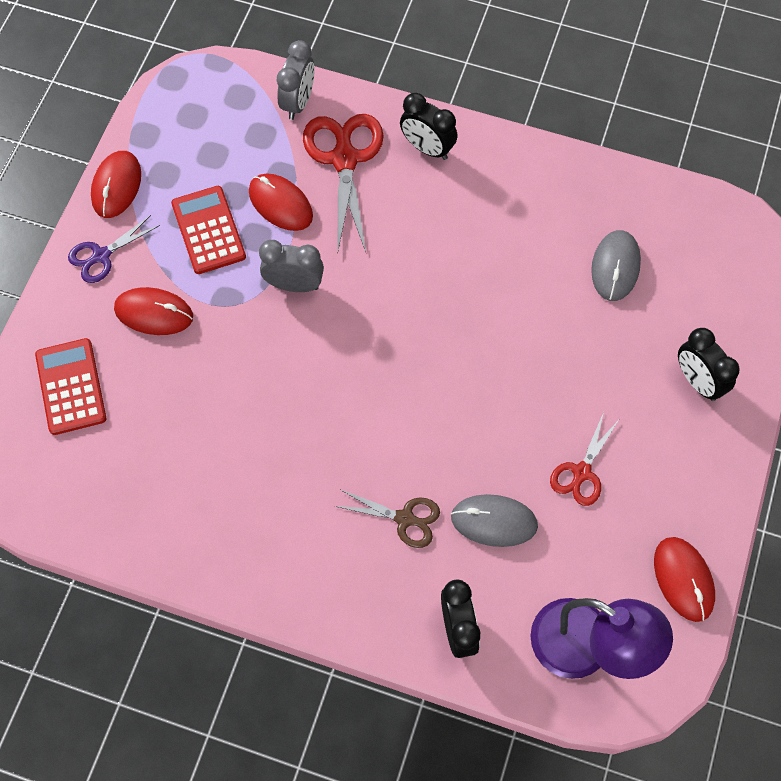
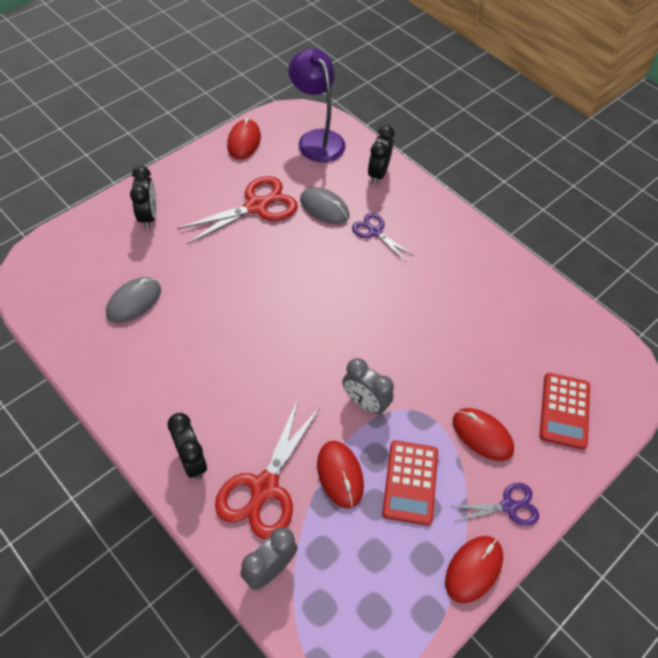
camera: 155 degrees left, 10 degrees down
(404, 518) = (375, 232): brown scissors -> purple scissors
(581, 472) = (256, 206): red scissors -> red scissors, size x1.75

